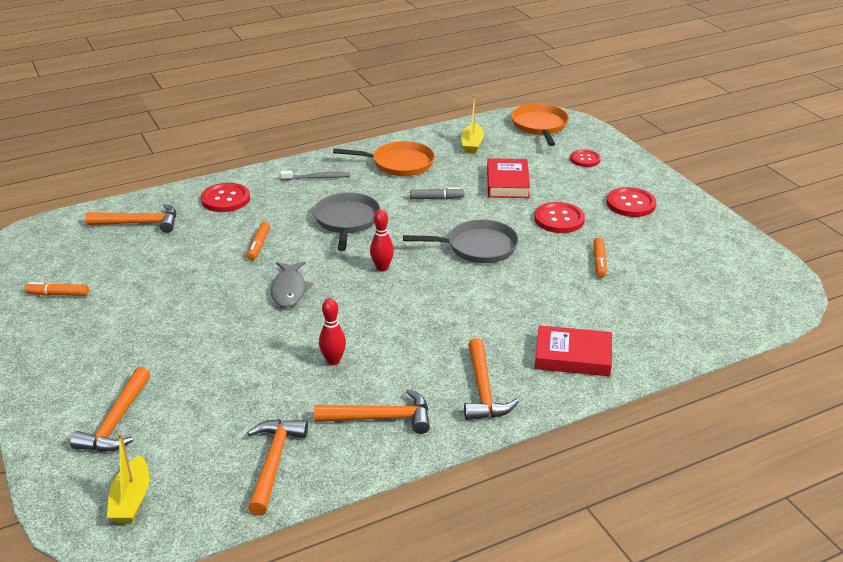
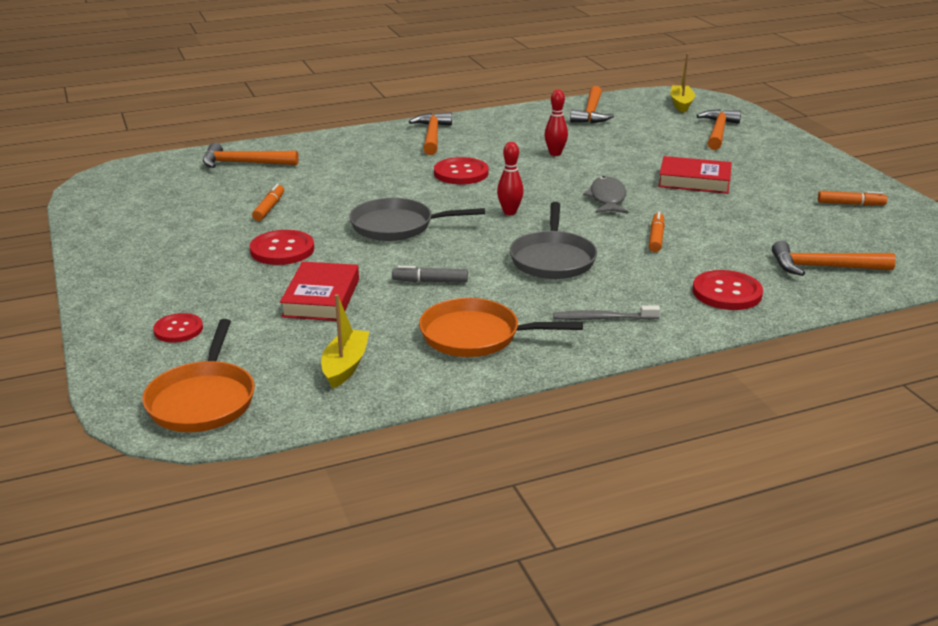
camera: 175 degrees left, 5 degrees down
(380, 418) = (515, 127): orange hammer -> orange hammer (244, 163)
(573, 356) = (348, 149): red book -> red book (694, 181)
(631, 204) = (174, 263): red button -> red button (461, 173)

